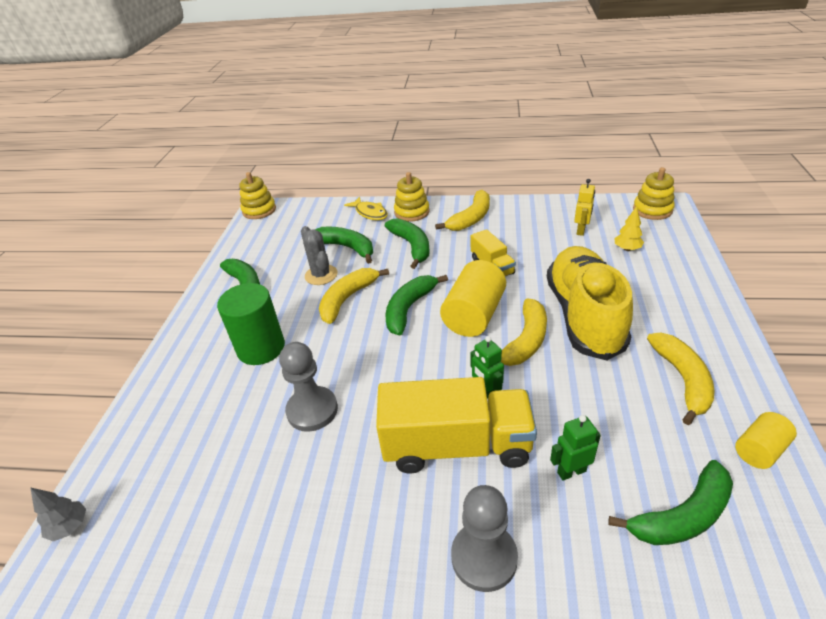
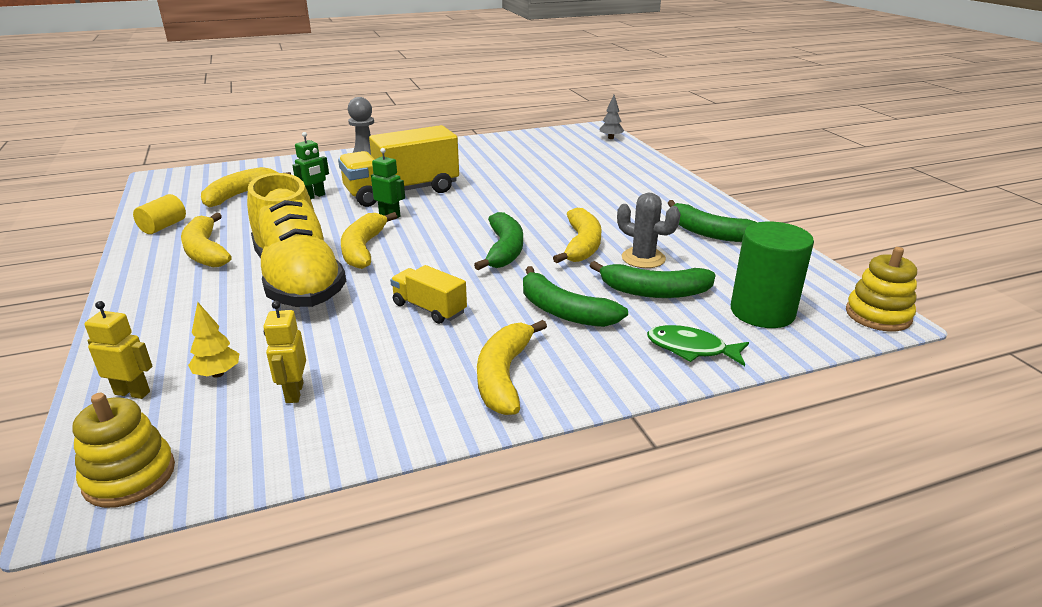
camera: 150 degrees right, 10 degrees down
(261, 348) = (616, 203): green cylinder -> green cylinder (762, 312)
(312, 410) = (525, 186): grey pawn -> none
(370, 213) = (691, 349): yellow fish -> green fish
(412, 212) = (620, 366): yellow stacking toy -> none
(474, 315) = (427, 258): yellow cylinder -> none
(674, 247) = (132, 392): none -> yellow robot
(682, 516) = (240, 195): green banana -> yellow banana

